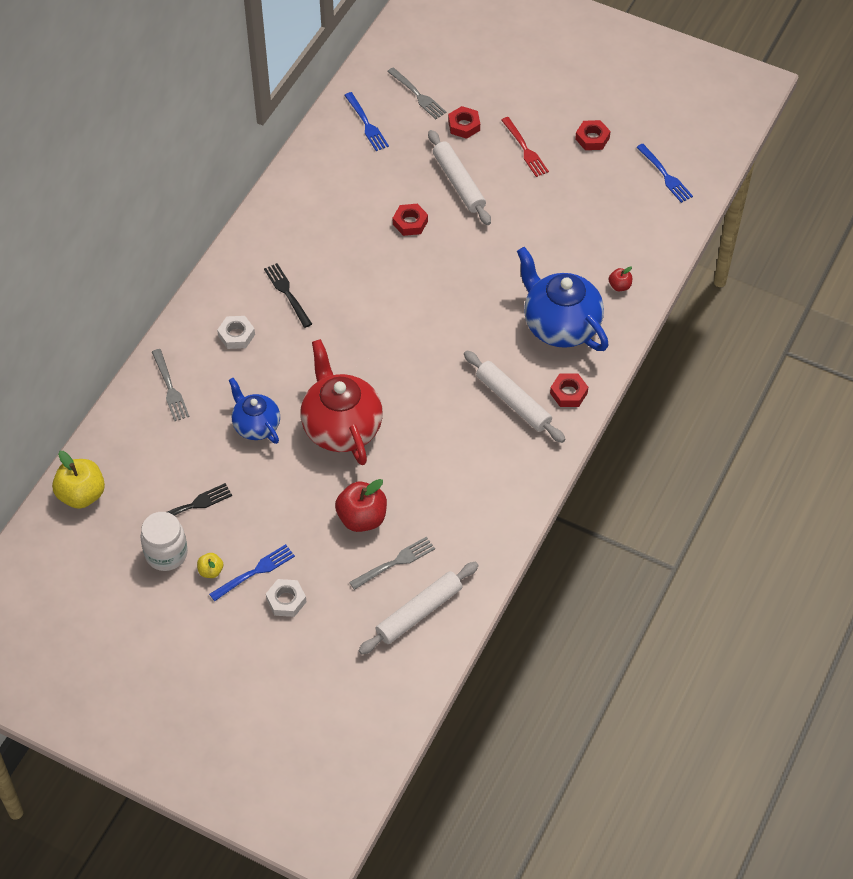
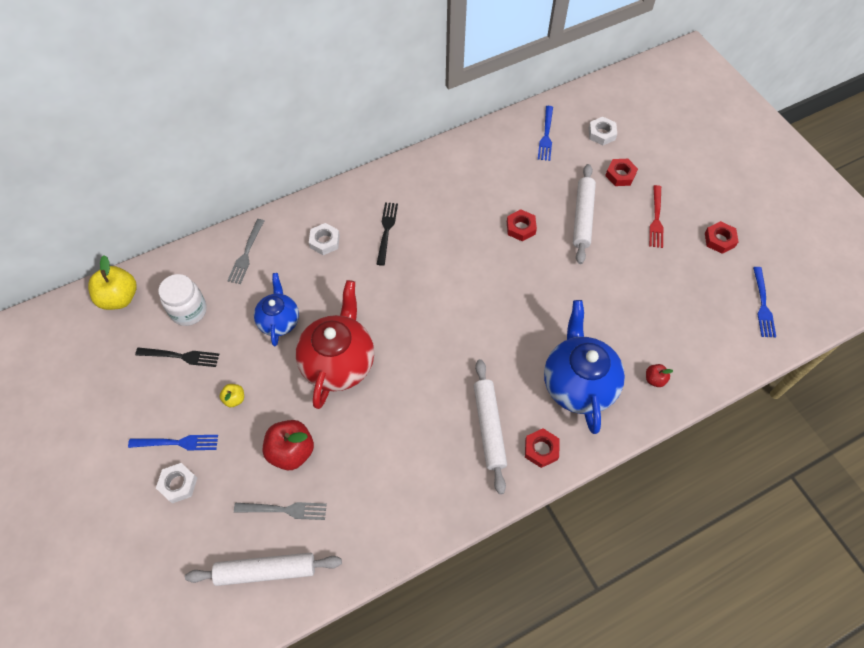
camera: 35 degrees right, 5 degrees up
(166, 554) = (131, 383): white jar -> white jar (189, 311)
(211, 571) = (148, 419): yellow apple -> yellow apple (234, 399)
(417, 95) = (601, 134): grey fork -> white nut

